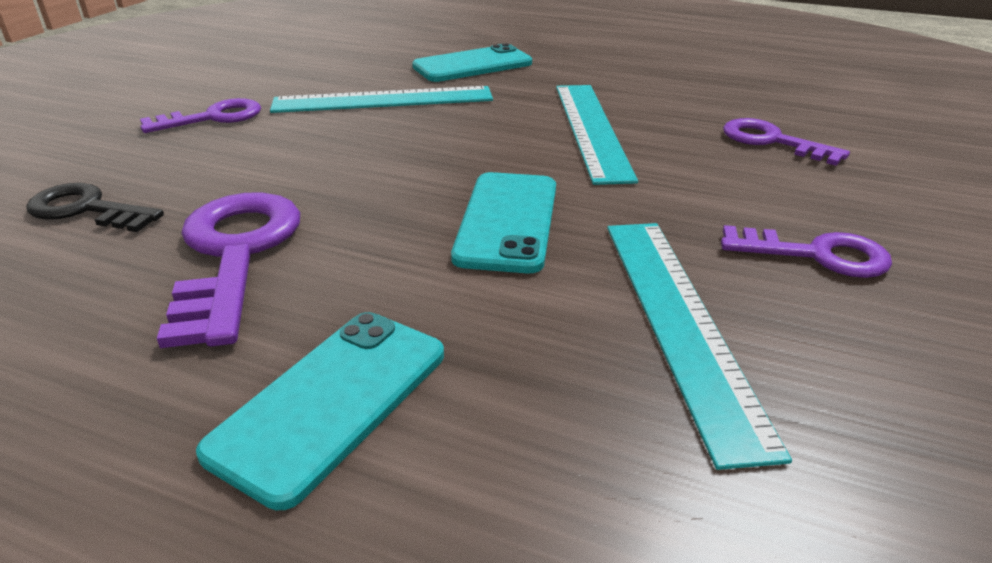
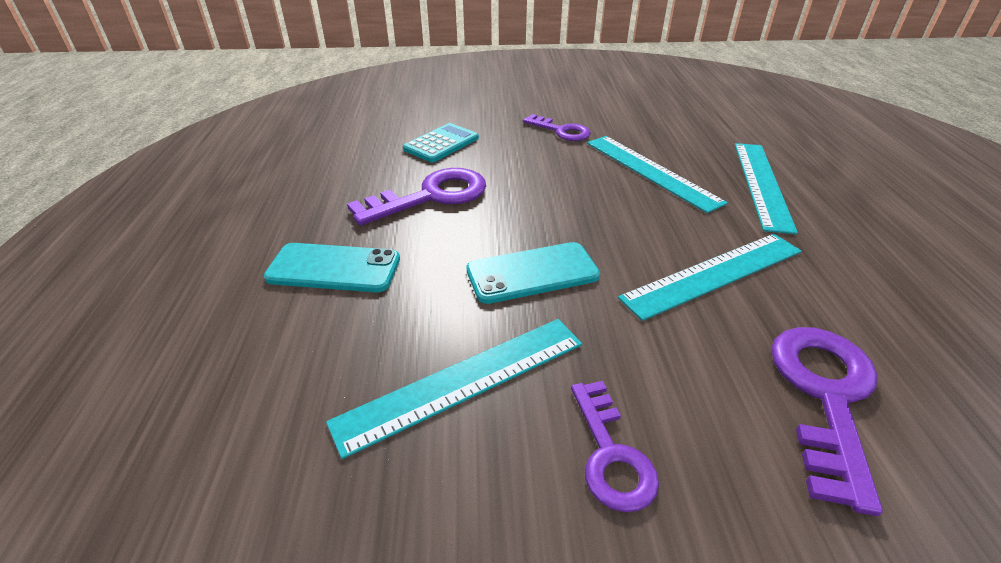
camera: 65 degrees right, 5 degrees up
(87, 210) = (441, 144): black key -> turquoise calculator
(472, 65) = (762, 184): turquoise phone -> turquoise ruler
(773, 141) = (825, 397): purple key -> purple key, size x1.59

